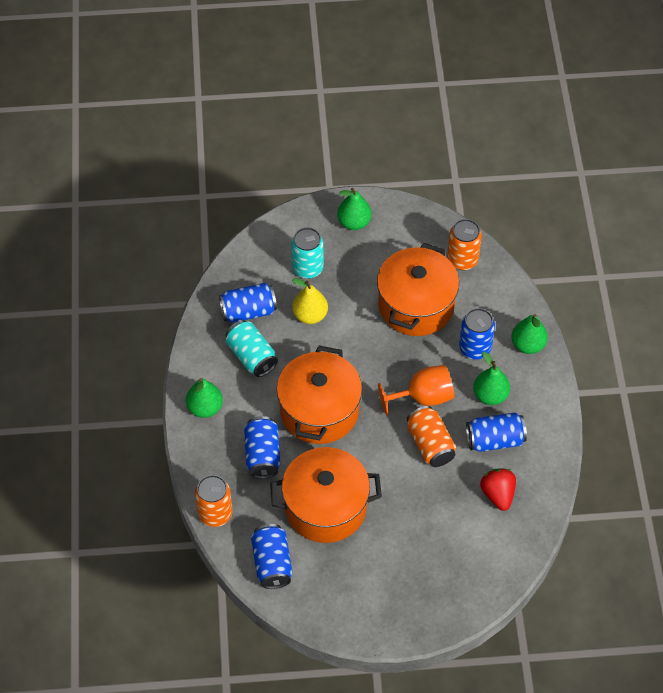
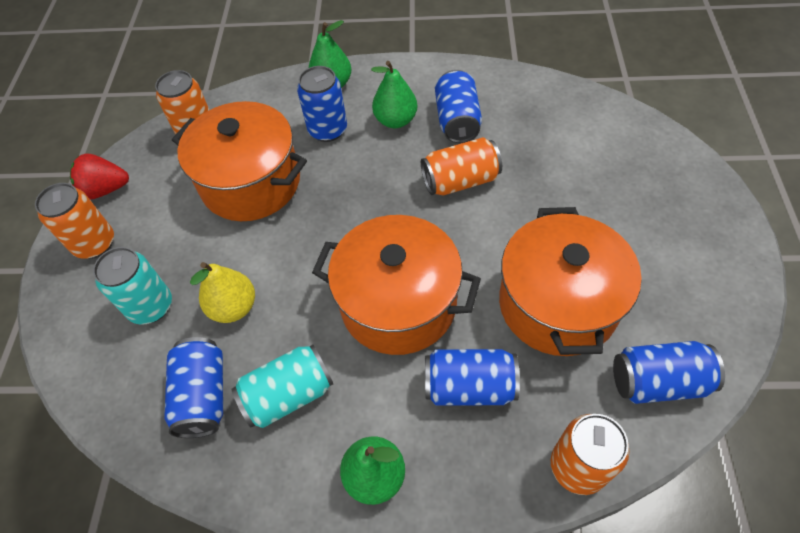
camera: 80 degrees left, 0 degrees up
(354, 222) = (95, 244): green pear -> orange can
(423, 397) = (390, 184): orange goblet -> none
(498, 494) = (531, 122): red strawberry -> red strawberry (106, 189)

